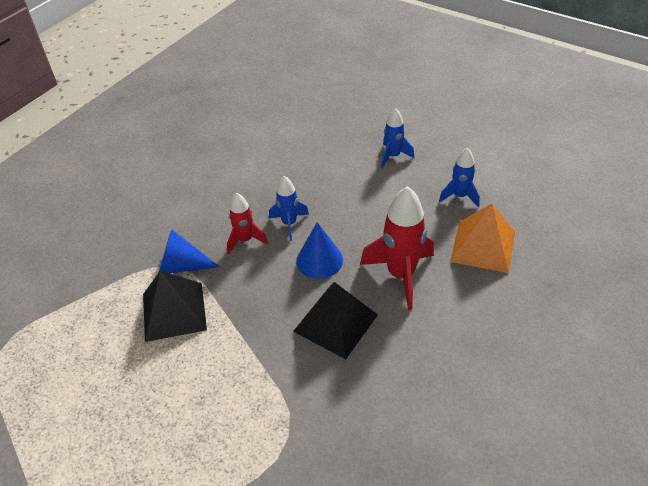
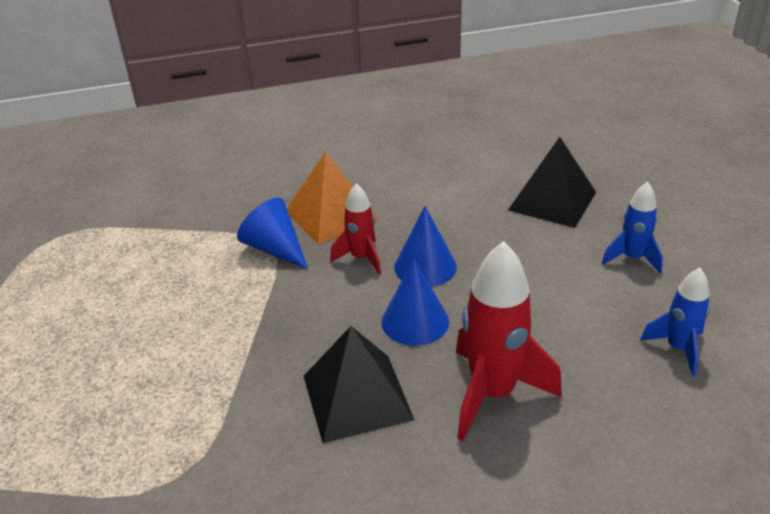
camera: 40 degrees right, 10 degrees down
(174, 311) = (220, 286): black pyramid -> black pyramid (552, 201)
(289, 223) = (425, 267): blue rocket -> blue cone
(483, 246) = (646, 427): orange pyramid -> orange pyramid (331, 215)

